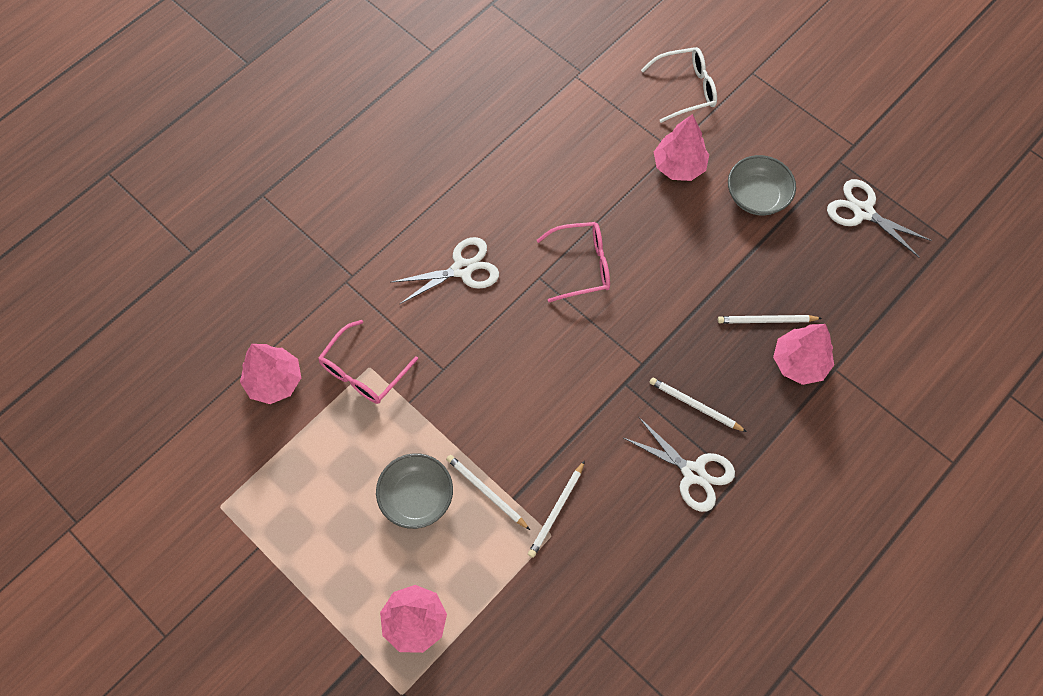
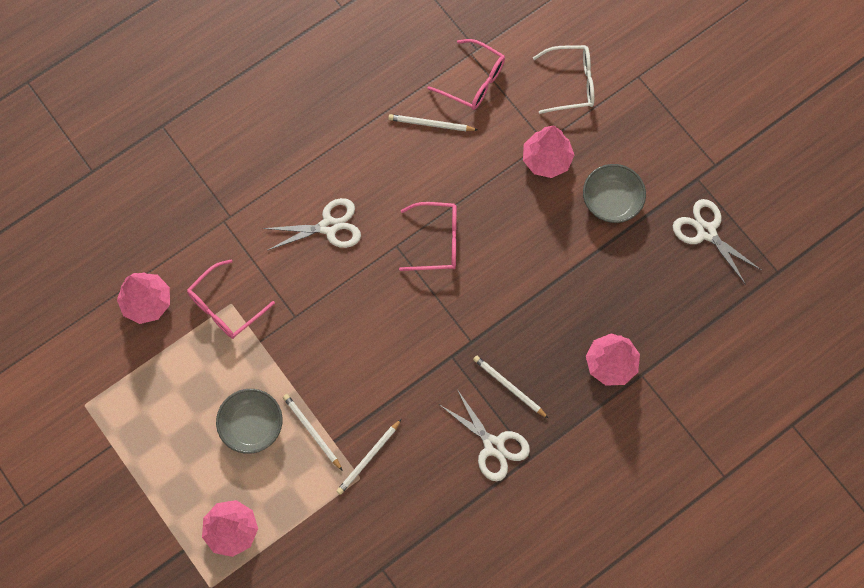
camera: 10 degrees right, 5 degrees up
(584, 102) = (473, 81): none -> pink glasses
(766, 320) = (591, 320): white pencil -> white pencil (430, 124)

